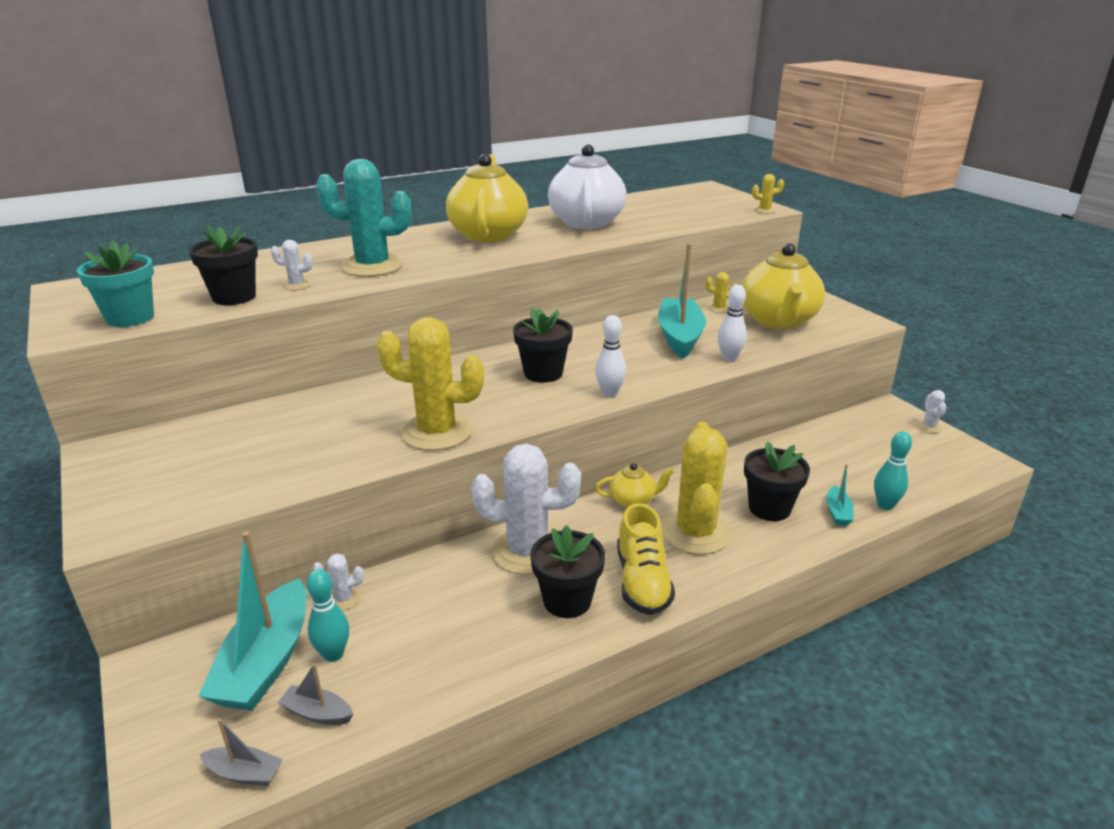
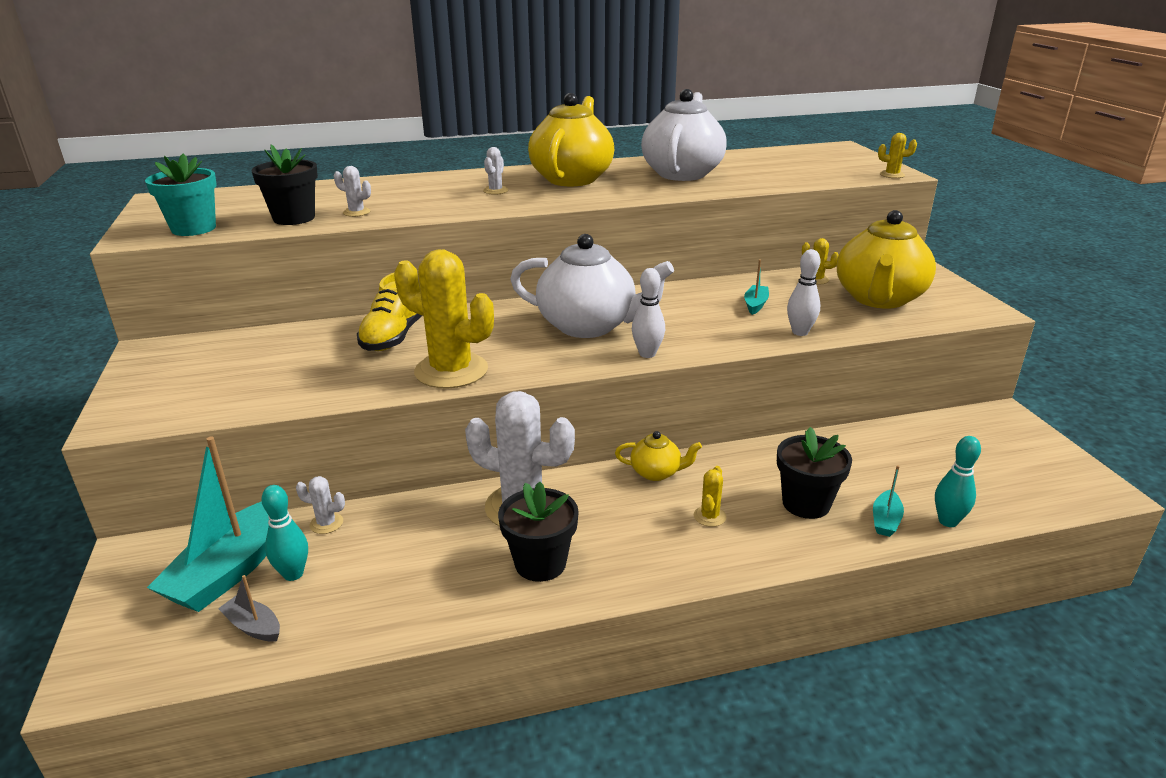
camera: 15 degrees right, 0 degrees up
(244, 773) = (165, 668): grey boat -> none
(372, 266) = (438, 201): turquoise cactus -> none
(543, 373) = (588, 326): black flower pot -> white teapot
(642, 582) = (628, 558): yellow shoe -> yellow shoe (393, 336)
(680, 337) = (755, 305): turquoise boat -> turquoise boat, size x0.45
(695, 532) = (709, 516): yellow cactus -> yellow cactus, size x0.42
(929, 427) = (1044, 441): white cactus -> white cactus (495, 191)

